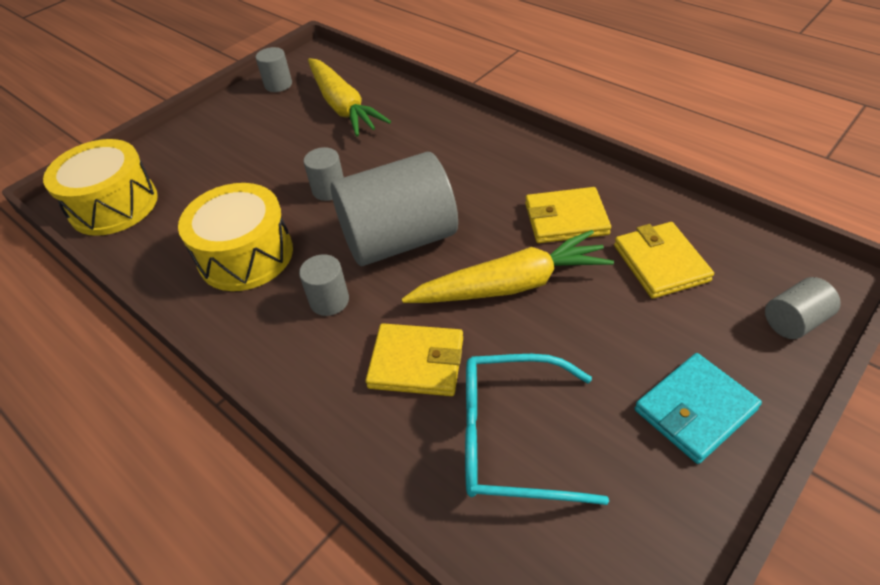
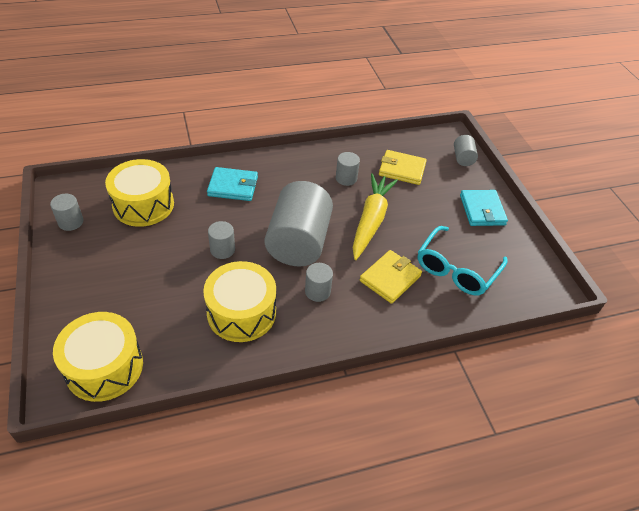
camera: 65 degrees left, 0 degrees up
(343, 106) = (143, 205): yellow carrot -> yellow drum
(436, 142) = (233, 186): none -> turquoise wallet
(566, 219) = (346, 178): yellow wallet -> grey cylinder

